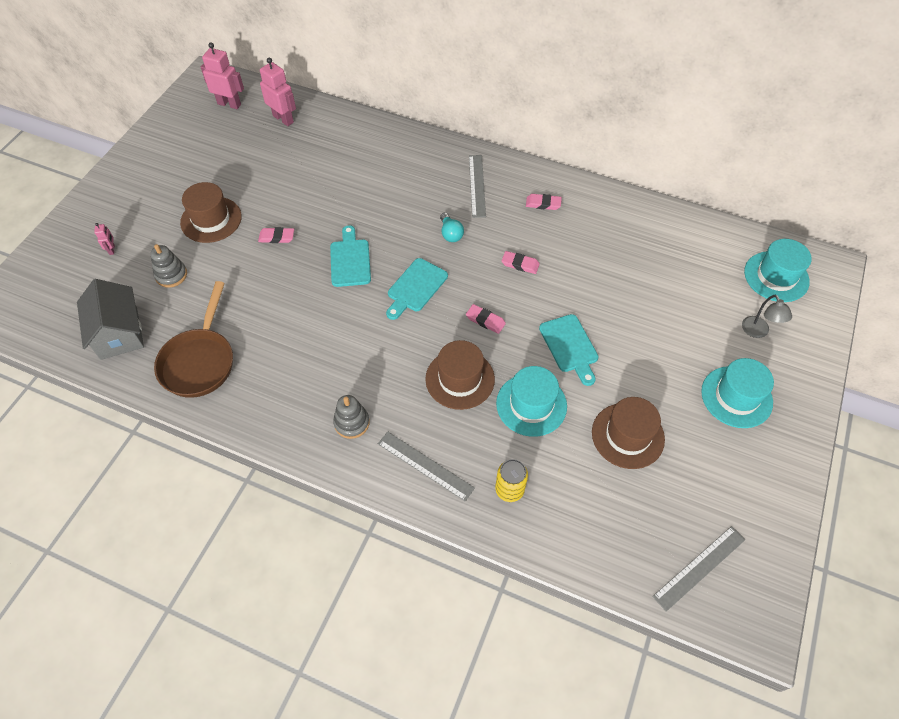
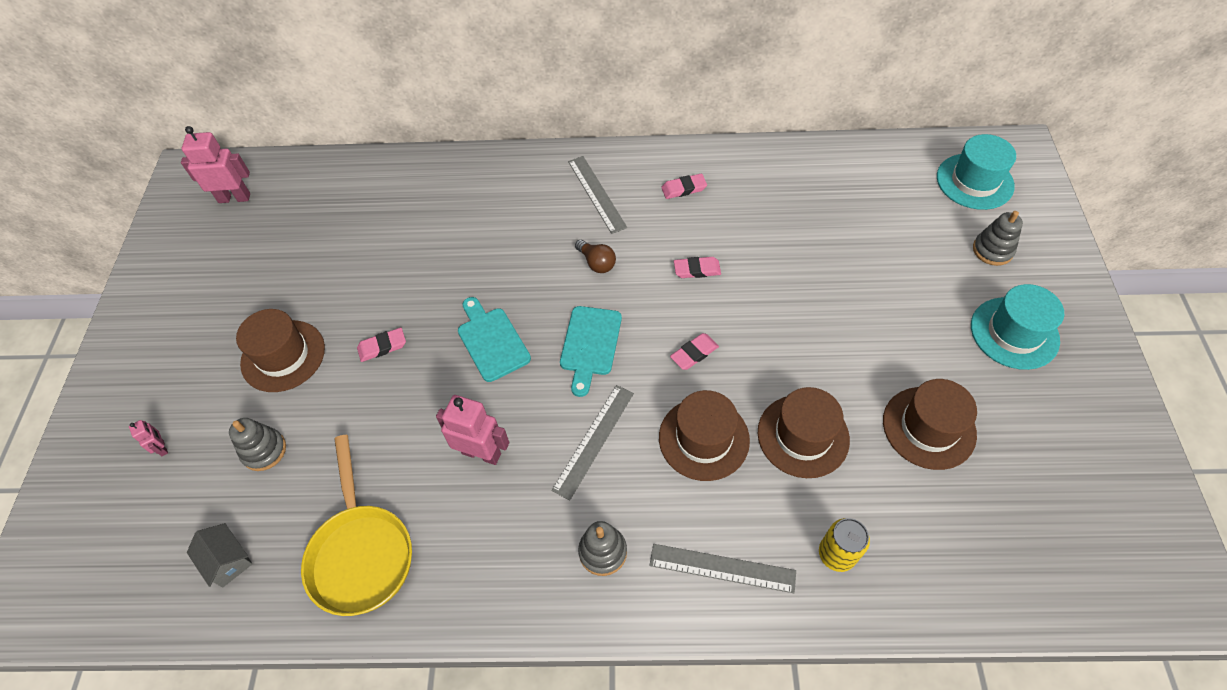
camera: 20 degrees left, 0 degrees up
(119, 333) = (227, 560): grey house -> grey house, size x0.55
(200, 361) = (361, 553): brown pan -> yellow pan
(283, 119) = (315, 193): pink robot -> pink robot (481, 453)
(450, 234) = (597, 263): turquoise light bulb -> brown light bulb
(485, 320) = (694, 353): pink eraser -> pink eraser turned 45 degrees counterclockwise
(531, 405) = (803, 436): turquoise hat -> brown hat
(570, 346) = (806, 346): turquoise cutting board -> none
(699, 567) = (1094, 553): grey ruler -> grey ruler (594, 440)
(758, 332) = (992, 250): grey lamp -> grey stacking toy

